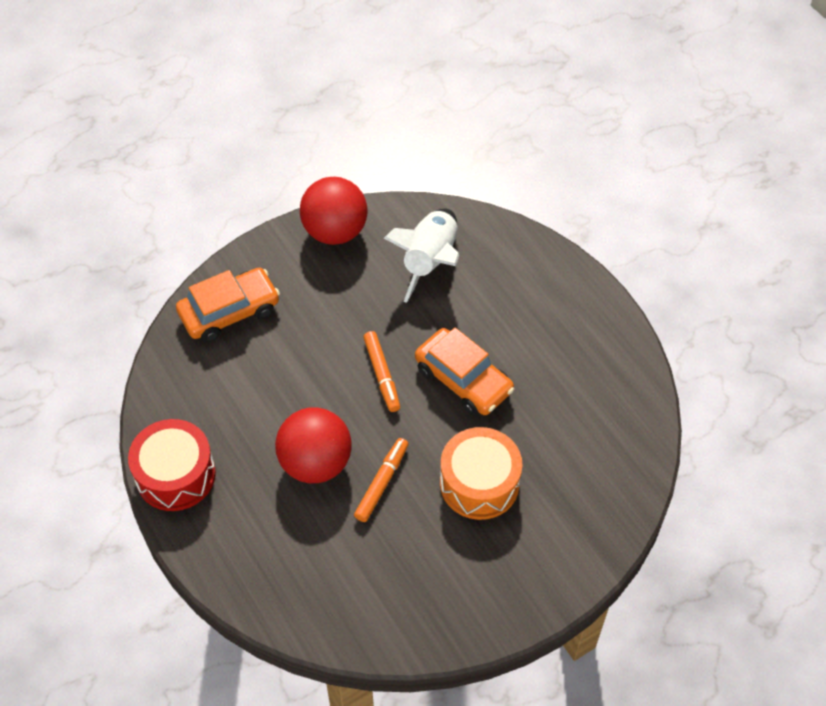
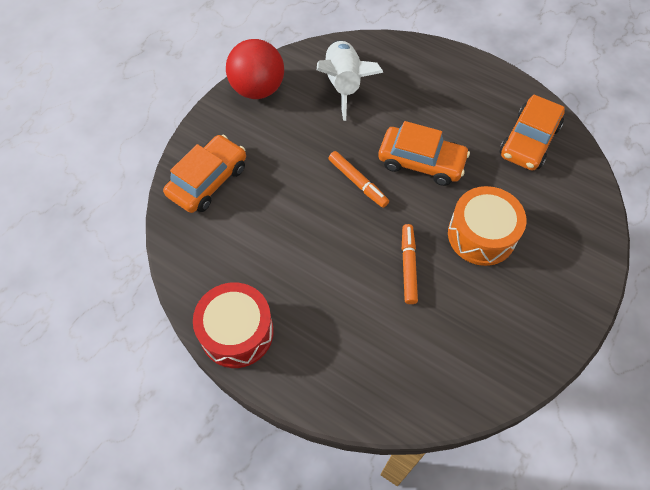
camera: 25 degrees left, 5 degrees up
(315, 463) = (347, 272): red ball -> none
(599, 404) = (529, 141): none -> orange car

